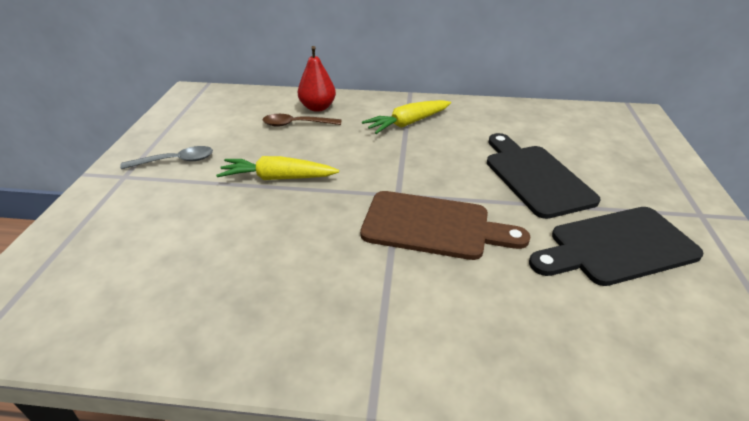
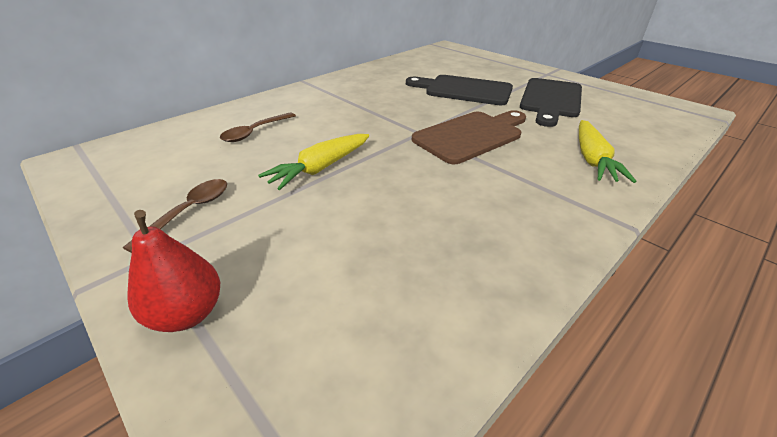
camera: 50 degrees left, 0 degrees up
(175, 161) = (189, 212): grey spoon -> brown spoon
(317, 107) = (248, 115): red pear -> red pear (187, 314)
(407, 123) = (340, 96): yellow carrot -> yellow carrot (592, 159)

